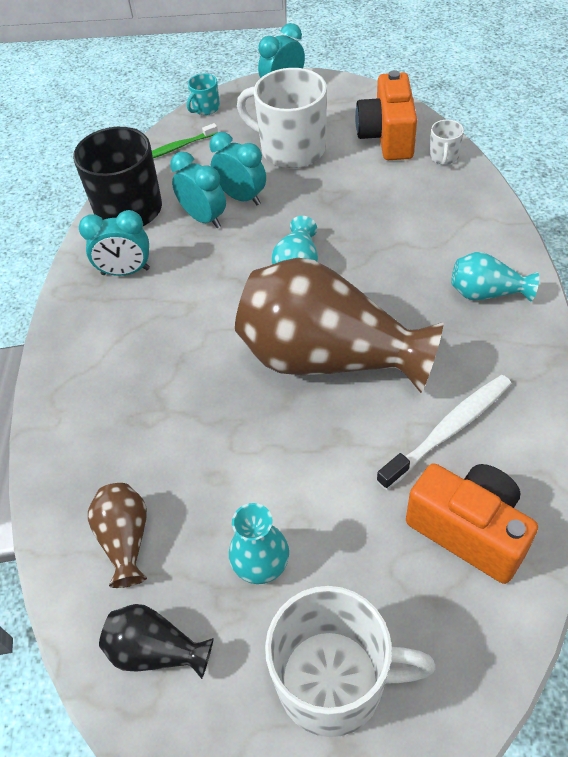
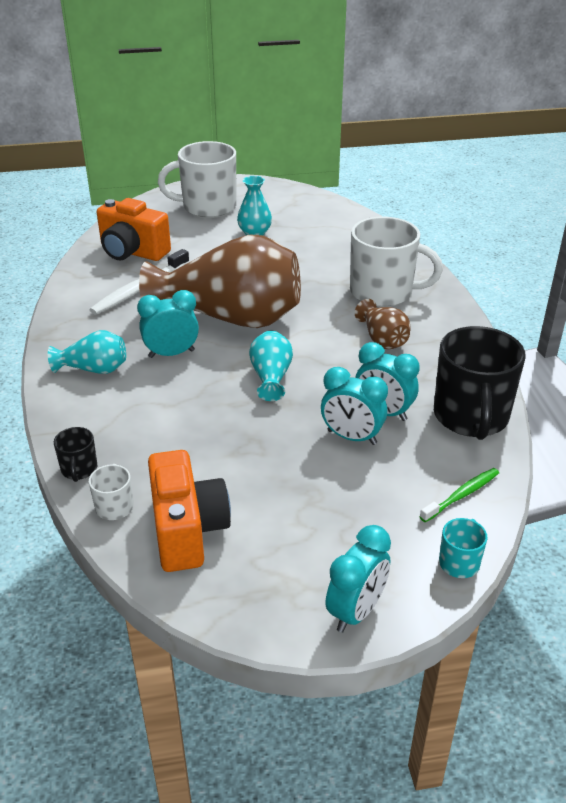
camera: 165 degrees right, 15 degrees down
(125, 271) = (433, 361): turquoise clock -> turquoise clock (171, 354)
(125, 540) = (338, 234): brown vase -> brown vase (382, 339)
(156, 651) = (301, 207): black vase -> none
(291, 149) = (313, 503): white mug -> white mug (383, 292)
(478, 187) = (79, 469): none -> black mug

